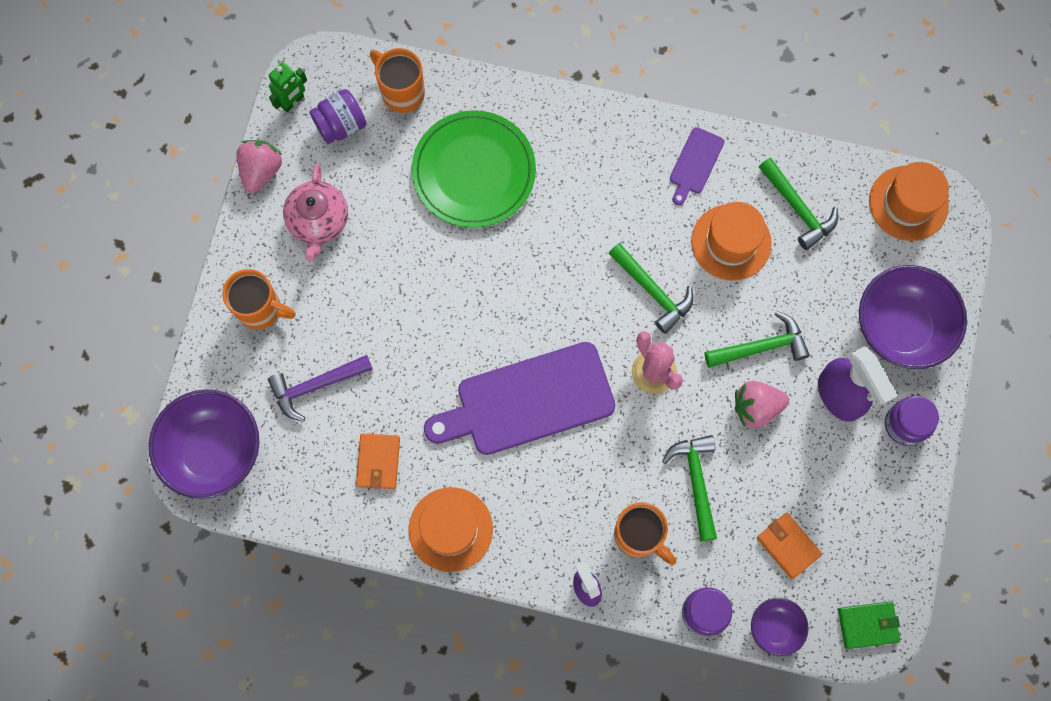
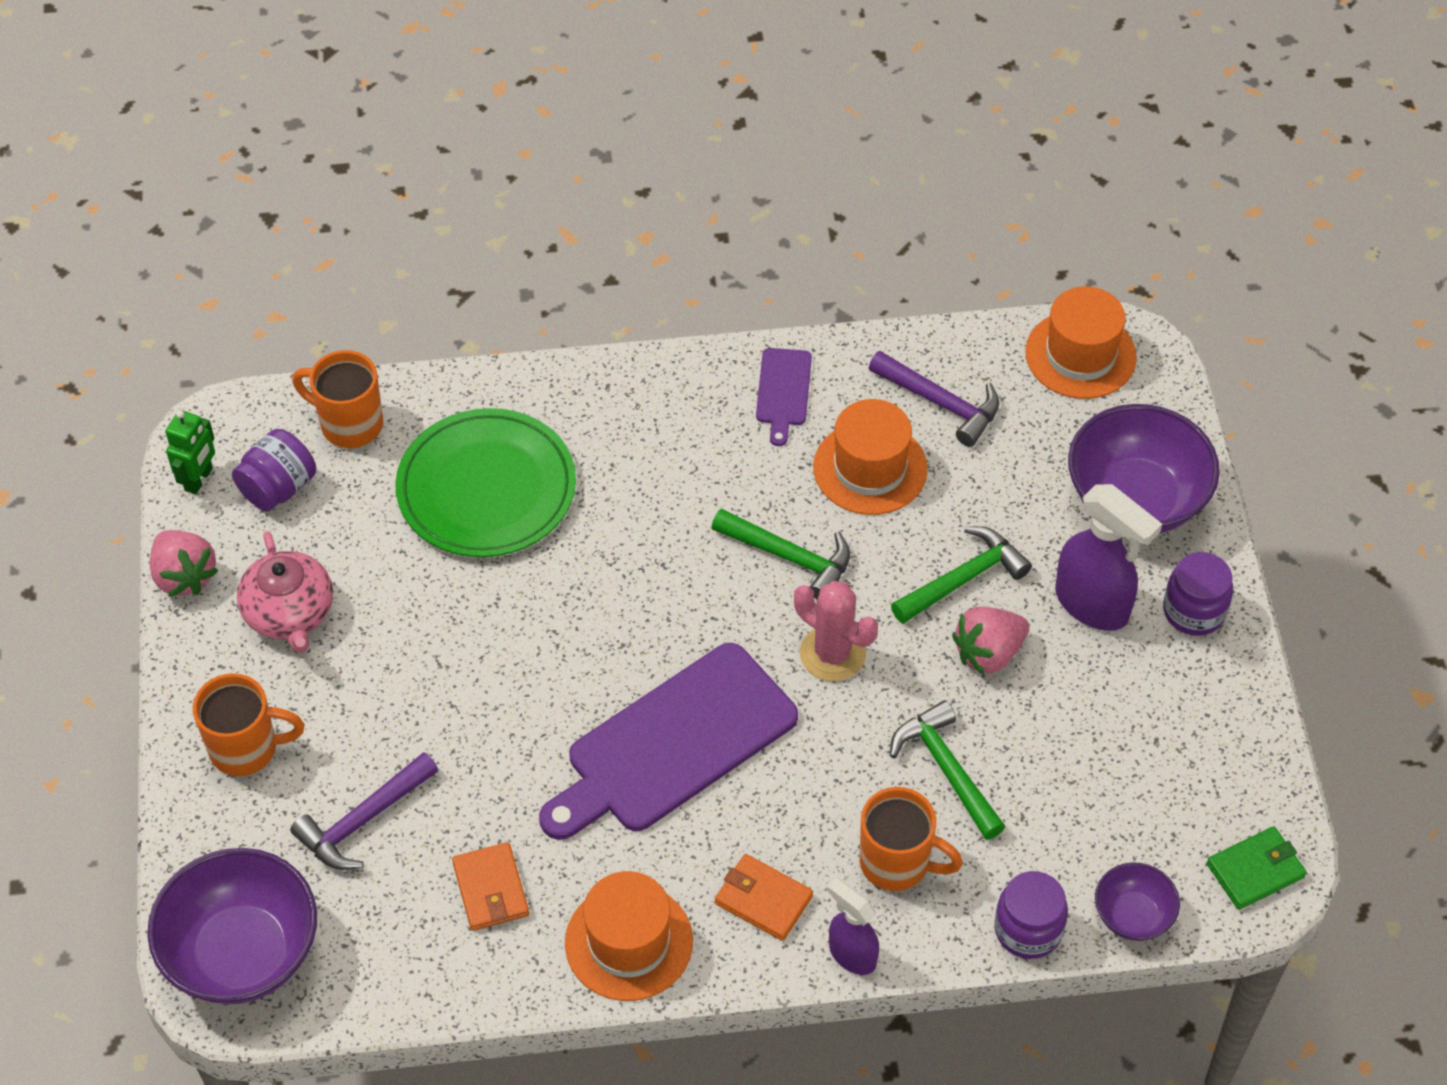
camera: 20 degrees left, 20 degrees down
(261, 171) = (184, 576): pink strawberry -> pink strawberry turned 150 degrees clockwise
(788, 546) = (1105, 808): orange wallet -> orange wallet (763, 900)
(797, 208) = (940, 403): green hammer -> purple hammer

